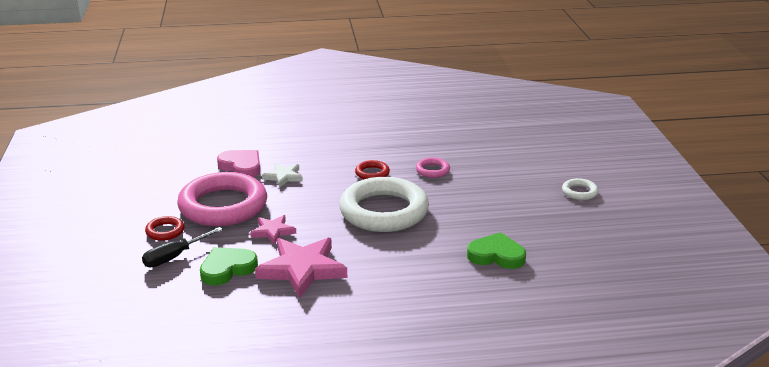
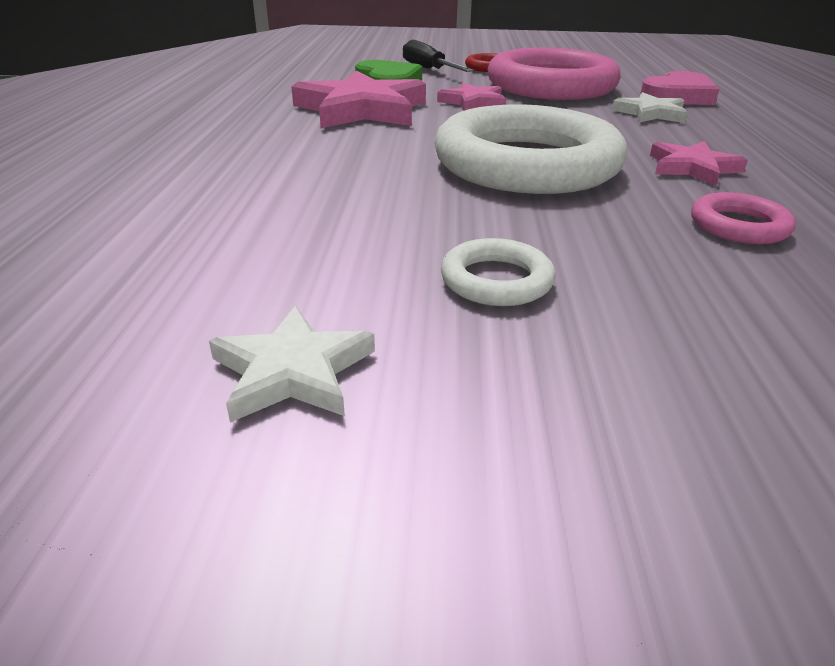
camera: 100 degrees right, 5 degrees up
(372, 173) = (692, 168): red ring -> pink star
(496, 255) = (295, 244): green heart -> none
(568, 241) = (292, 371): none -> white star
(579, 192) = (674, 511): white ring -> white ring (496, 280)

